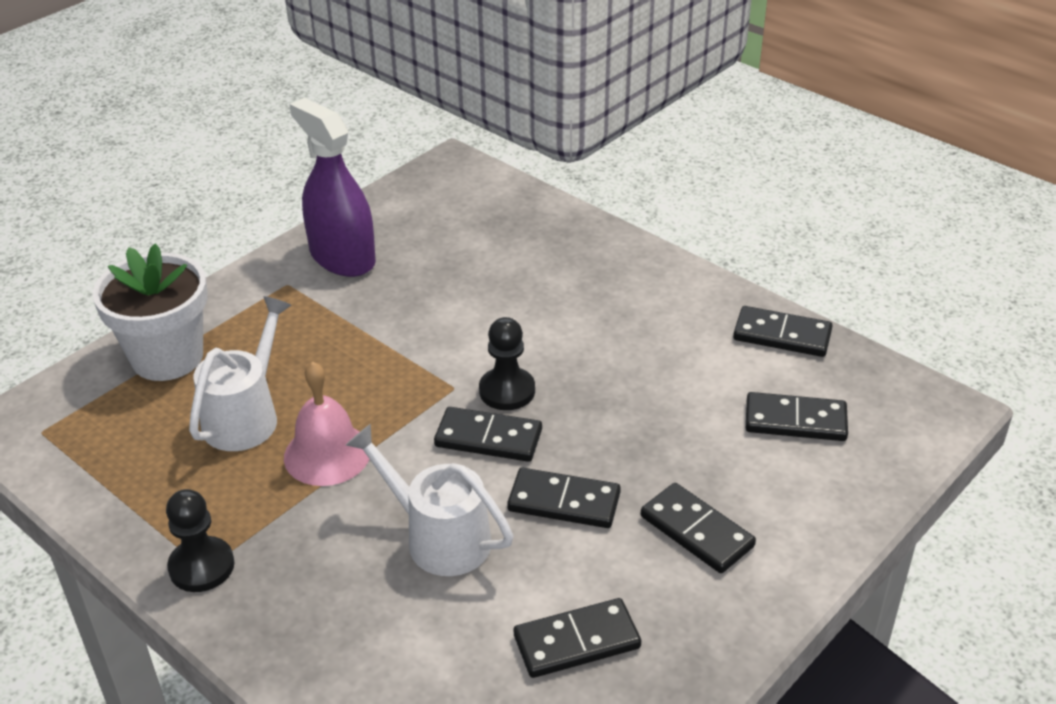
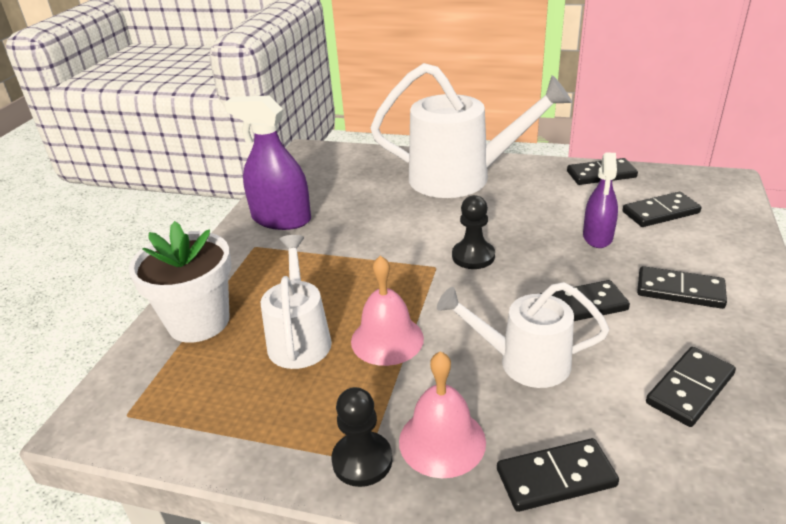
camera: 25 degrees left, 5 degrees down
(286, 581) = (442, 441): none -> pink bell
(488, 438) = (491, 287): black domino -> black domino (556, 477)
(600, 274) = (463, 177): none -> white watering can
(678, 423) = (597, 236): none -> purple spray bottle

